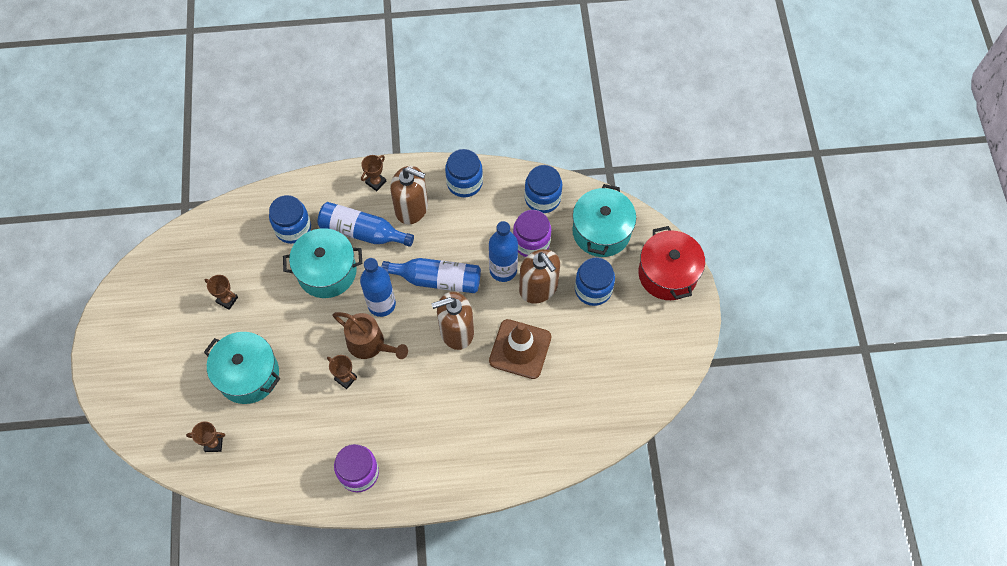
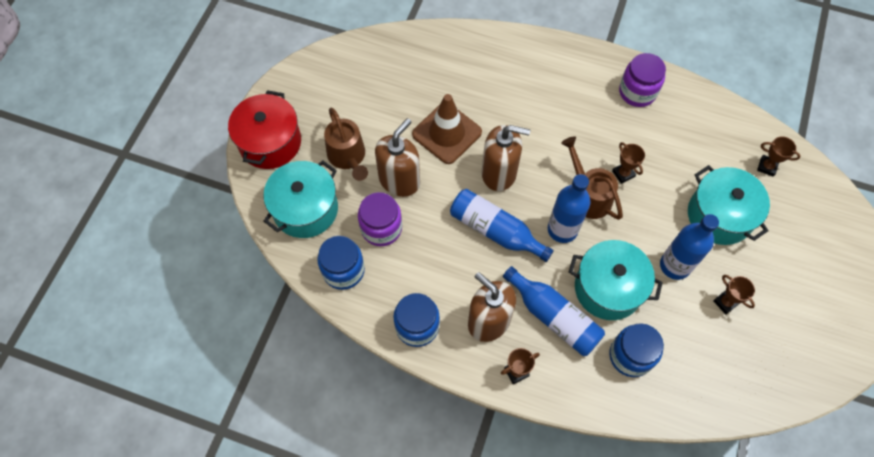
camera: 155 degrees left, 0 degrees up
(503, 270) = (424, 212): blue bottle -> blue bottle (675, 265)
(538, 288) = (399, 180): brown soap dispenser -> brown soap dispenser turned 45 degrees clockwise
(593, 289) = (348, 157): blue jar -> brown watering can

